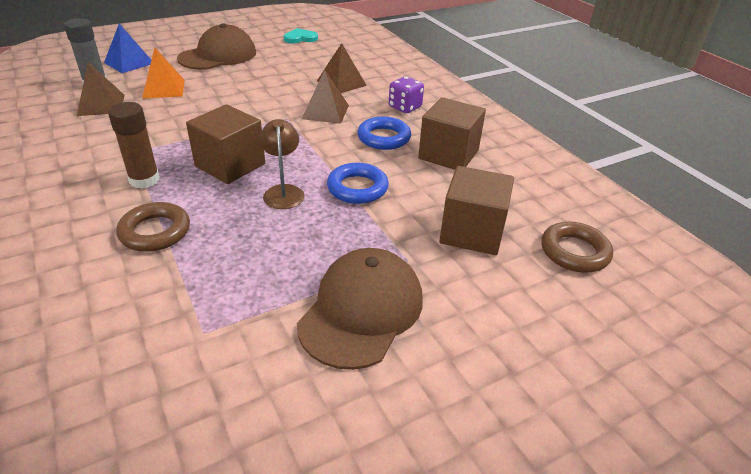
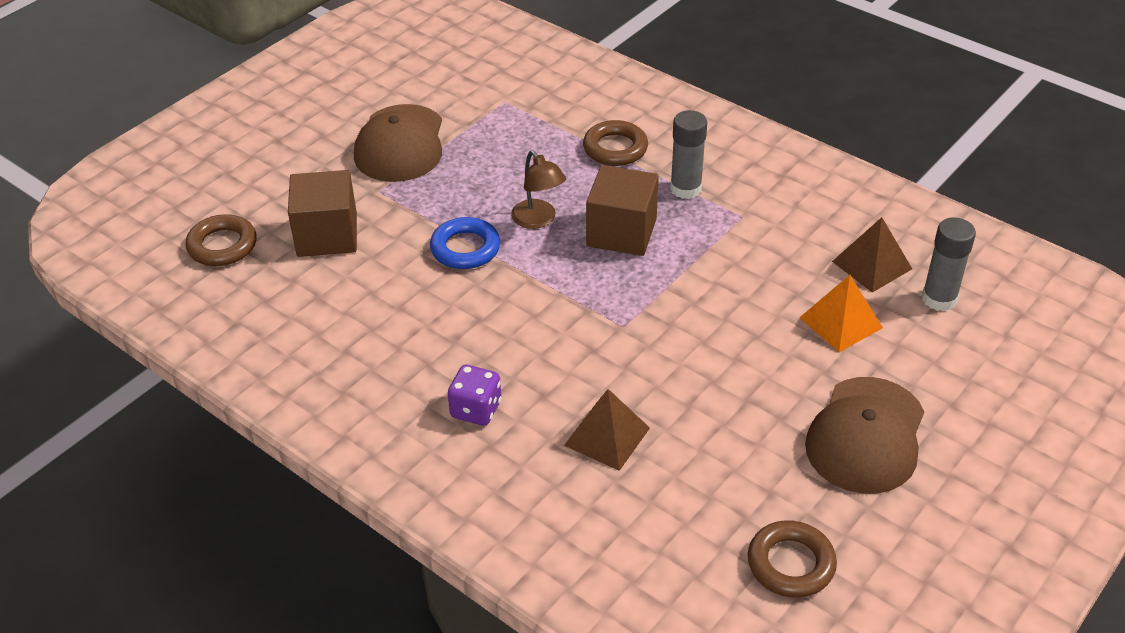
camera: 160 degrees right, 5 degrees up
(129, 63) = (966, 361): blue pyramid -> none
(144, 180) = (685, 188): brown glue stick -> grey glue stick
(300, 38) = (791, 564): turquoise heart -> brown ring
(325, 112) = (582, 357): brown pyramid -> none
(384, 138) = (475, 334): blue ring -> none
(448, 154) = (380, 333): brown cube -> none

